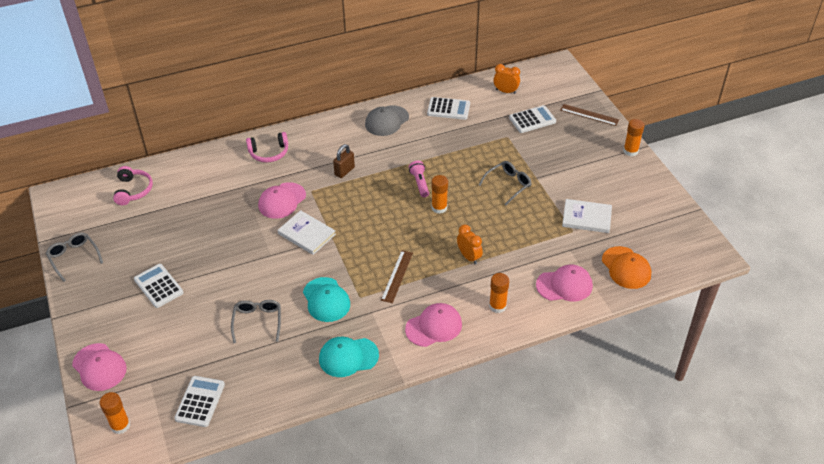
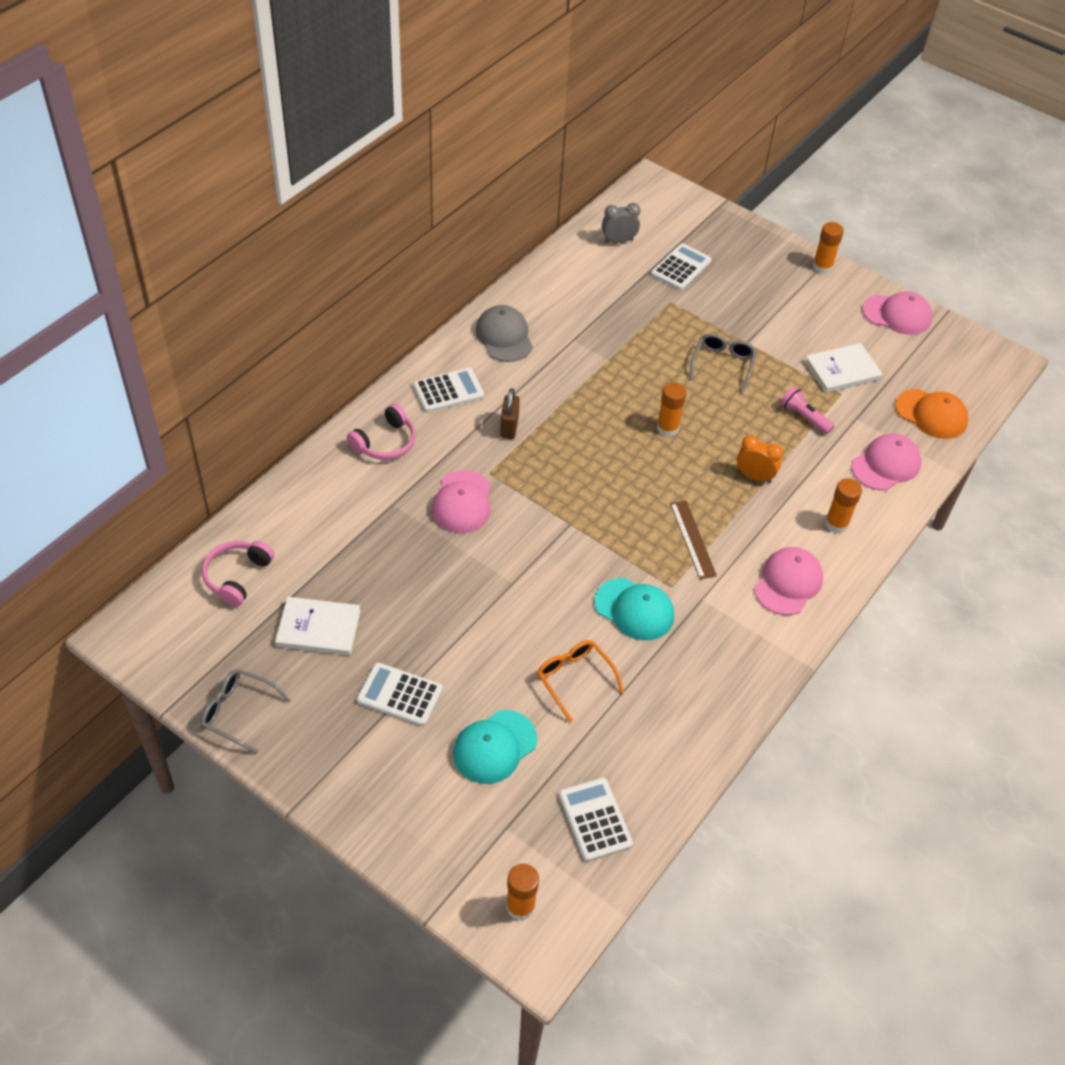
camera: 35 degrees left, 5 degrees up
(99, 367) = (419, 845): pink cap -> pink cap (897, 314)
(133, 190) = (237, 576): pink headphones -> pink headphones turned 120 degrees counterclockwise
(257, 321) = (574, 679): grey glasses -> orange glasses
(306, 234) = (534, 534): white book -> white book (318, 628)
(348, 357) = (723, 669): turquoise cap -> turquoise cap (494, 747)
(387, 121) = (504, 336): grey cap -> grey cap turned 150 degrees clockwise
(419, 183) = (617, 405): pink flashlight -> pink flashlight (804, 417)
(448, 109) = (568, 291): white calculator -> white calculator (448, 391)
(505, 91) = (618, 241): orange clock -> grey clock
(589, 115) = (740, 237): brown ruler -> none

